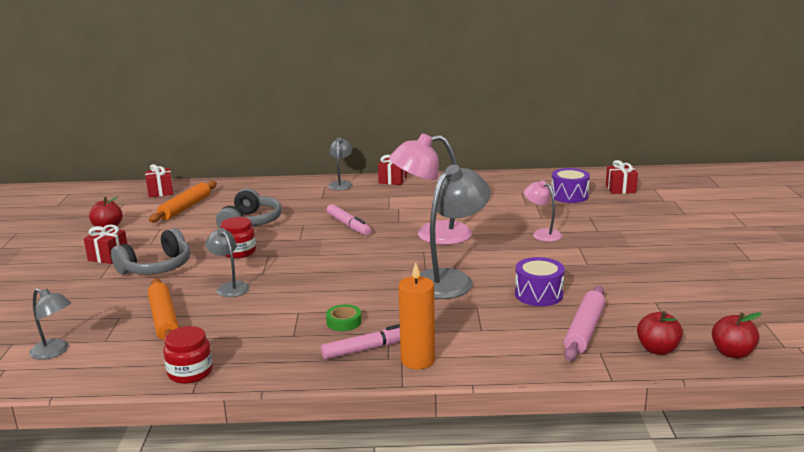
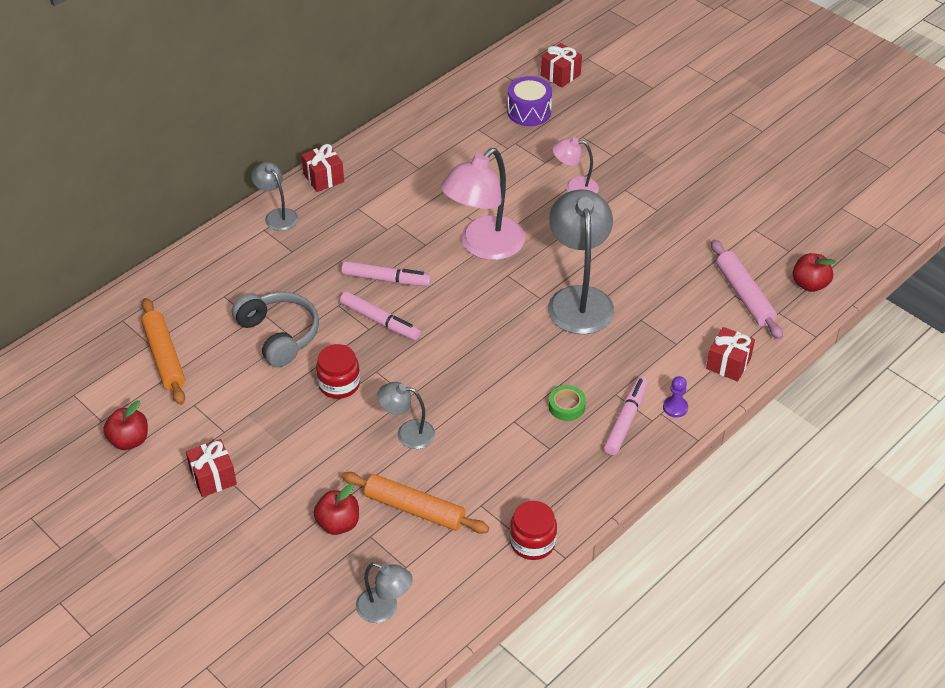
camera: 45 degrees left, 25 degrees up
(55, 352) = (384, 609): grey lamp -> grey lamp turned 45 degrees clockwise
(157, 267) = (293, 457): grey headphones -> none
(160, 192) = (83, 349): red gift -> red gift (728, 364)
(311, 238) = (380, 321): none -> pink marker
(417, 360) = (675, 407): orange candle -> purple pawn
(538, 294) = (666, 273): purple drum -> none
(732, 353) = (855, 256): red apple -> red apple (338, 523)

